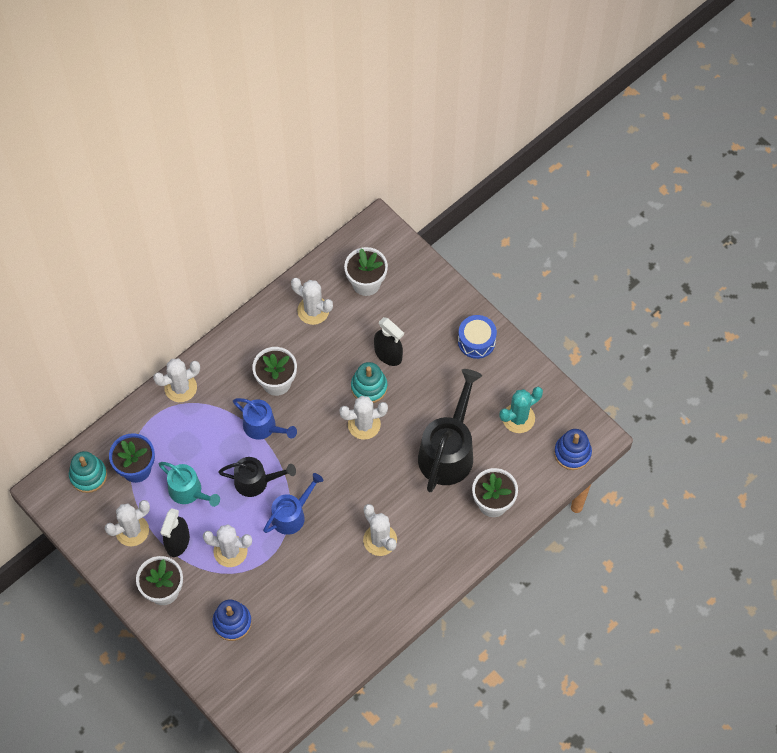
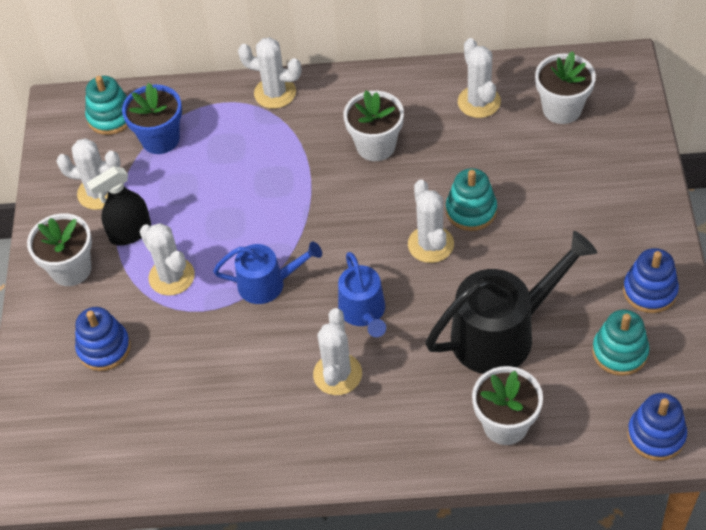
camera: 45 degrees right, 10 degrees down
(189, 491) = (188, 192): turquoise watering can -> none
(256, 481) = (263, 226): black watering can -> none
(263, 427) = (321, 179): blue watering can -> blue watering can (364, 312)
(364, 424) = (430, 244): white cactus -> white cactus turned 45 degrees clockwise
(388, 354) = (523, 191): black spray bottle -> none
(476, 341) = (639, 239): blue drum -> none
(506, 370) = (650, 291): none -> blue stacking toy
(518, 418) = (619, 352): turquoise cactus -> turquoise stacking toy

